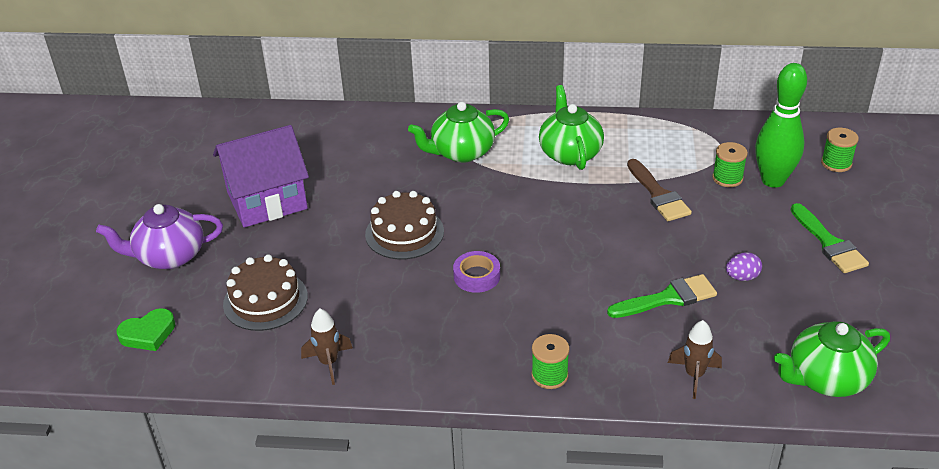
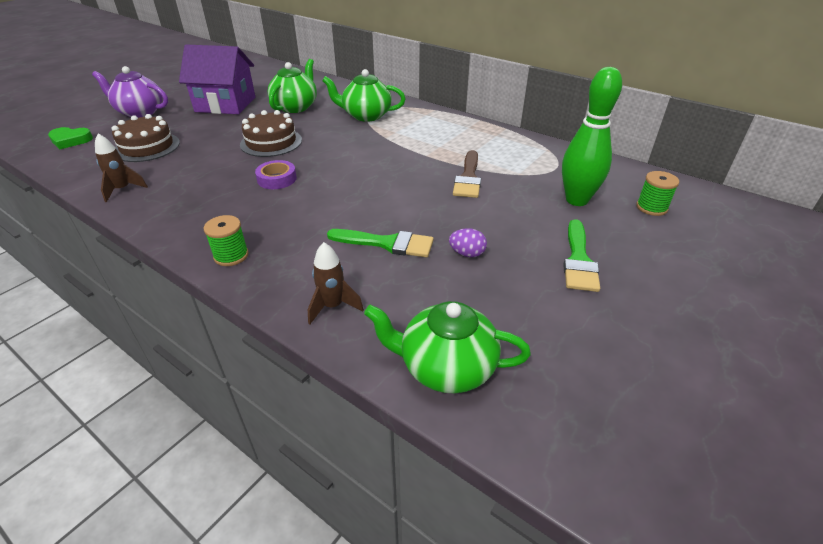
camera: 30 degrees right, 0 degrees up
(570, 153) = (435, 136): green teapot -> green teapot (295, 107)
(727, 178) = (538, 186): green spool -> none

